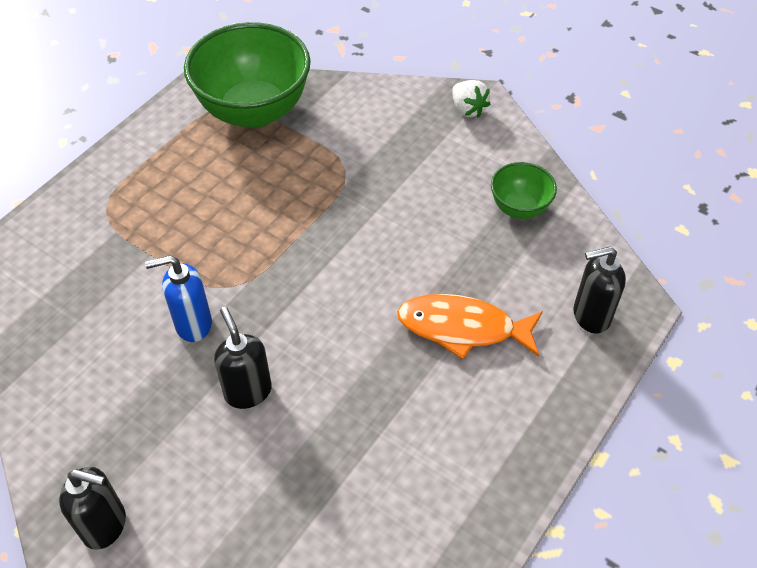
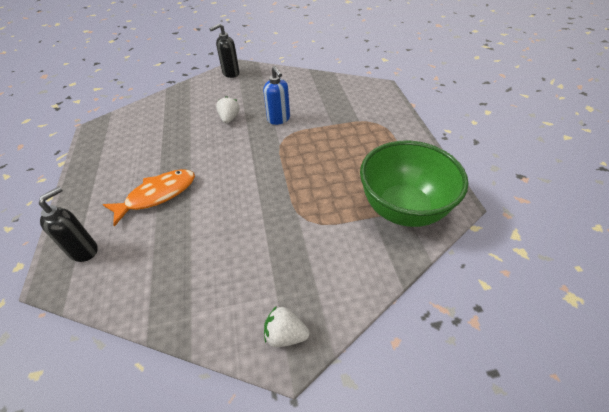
camera: 135 degrees right, 5 degrees down
(193, 324) = (279, 119): blue soap dispenser -> blue soap dispenser turned 120 degrees clockwise
(248, 391) = (229, 118): black soap dispenser -> white strawberry
(519, 208) = (176, 283): green bowl -> none

